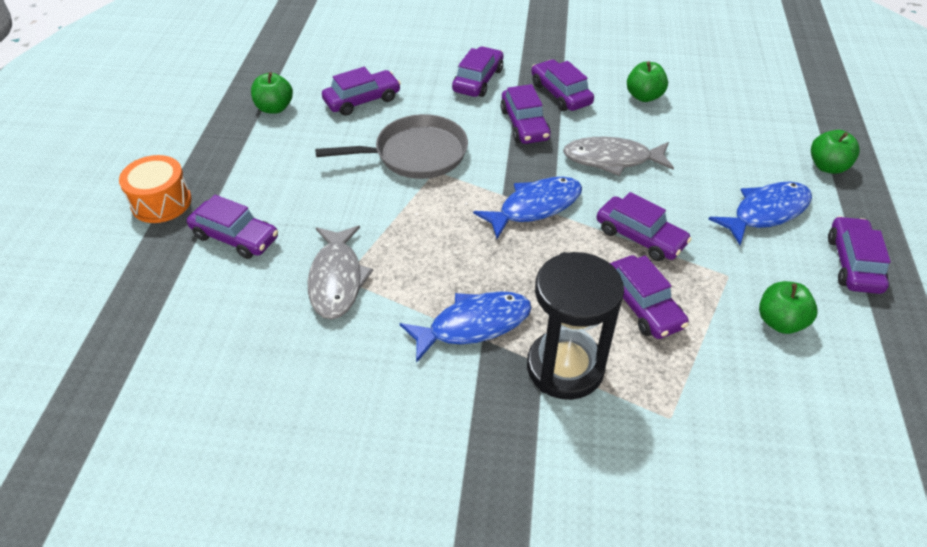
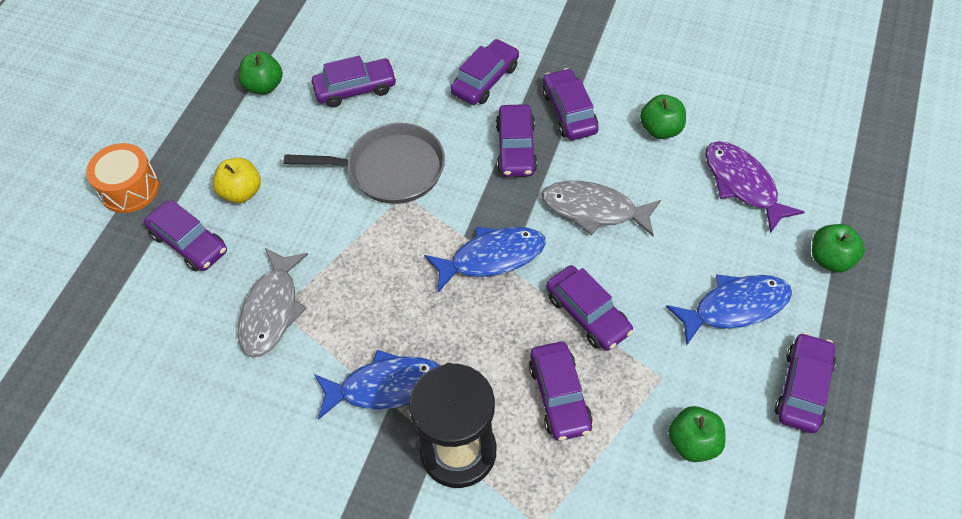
camera: 15 degrees right, 10 degrees up
(277, 190) = (241, 192): none -> yellow apple
(730, 125) = (743, 184): none -> purple fish

